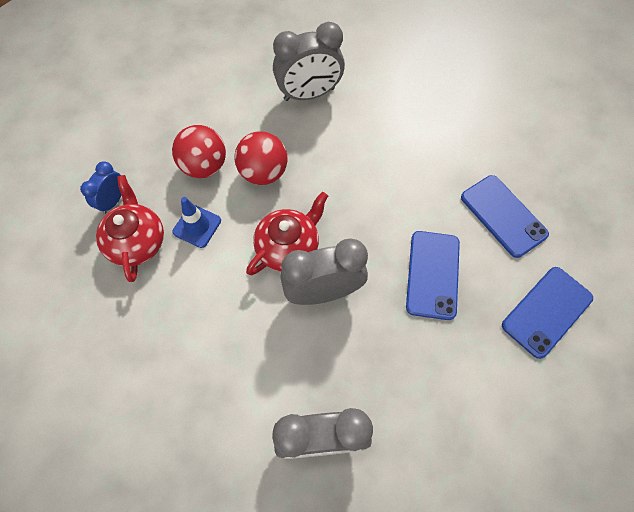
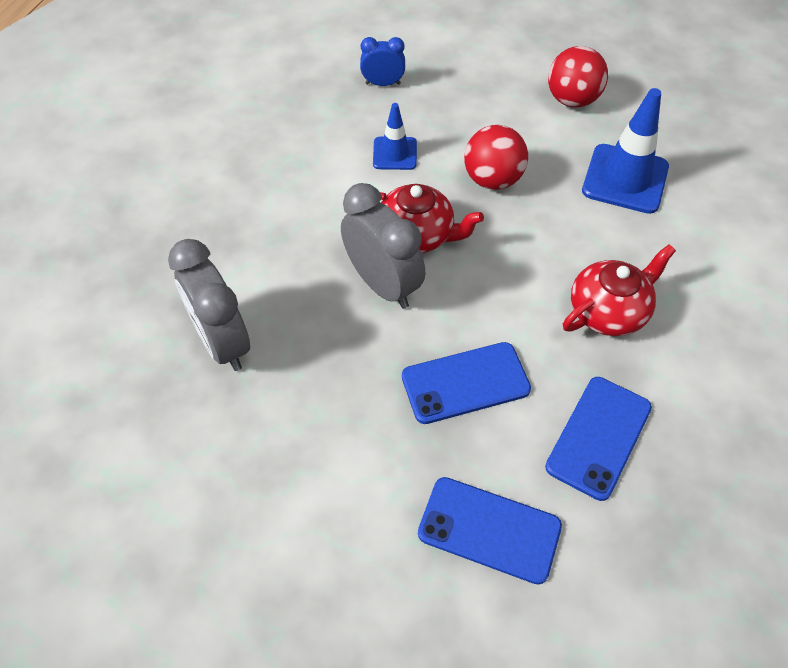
camera: 65 degrees right, 10 degrees down
(137, 241) = (351, 118): red teapot -> red teapot (608, 311)
(204, 166) = (466, 131): red ball -> red ball (572, 100)
(309, 94) = (625, 179): grey clock -> blue traffic cone

